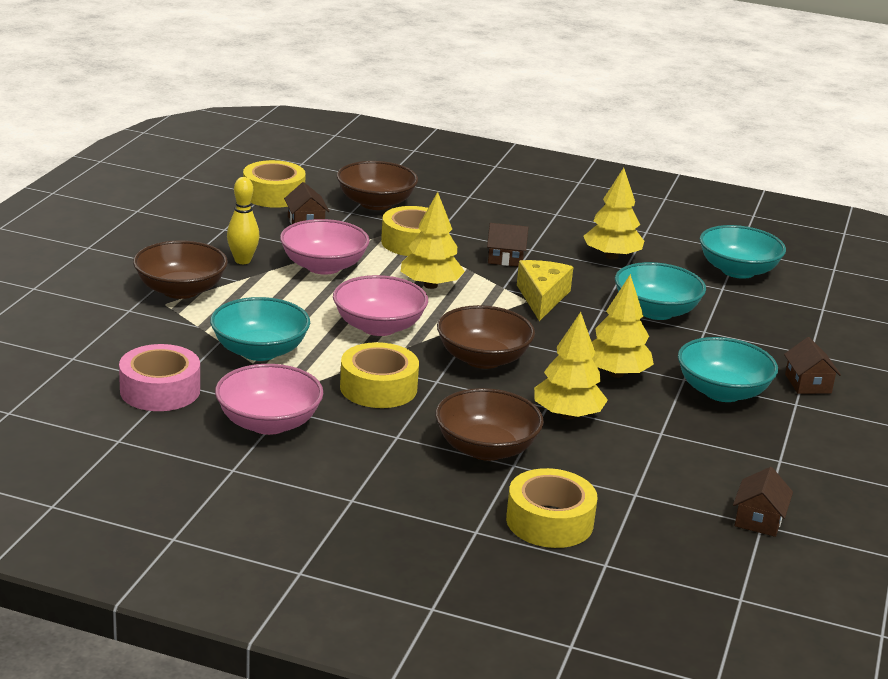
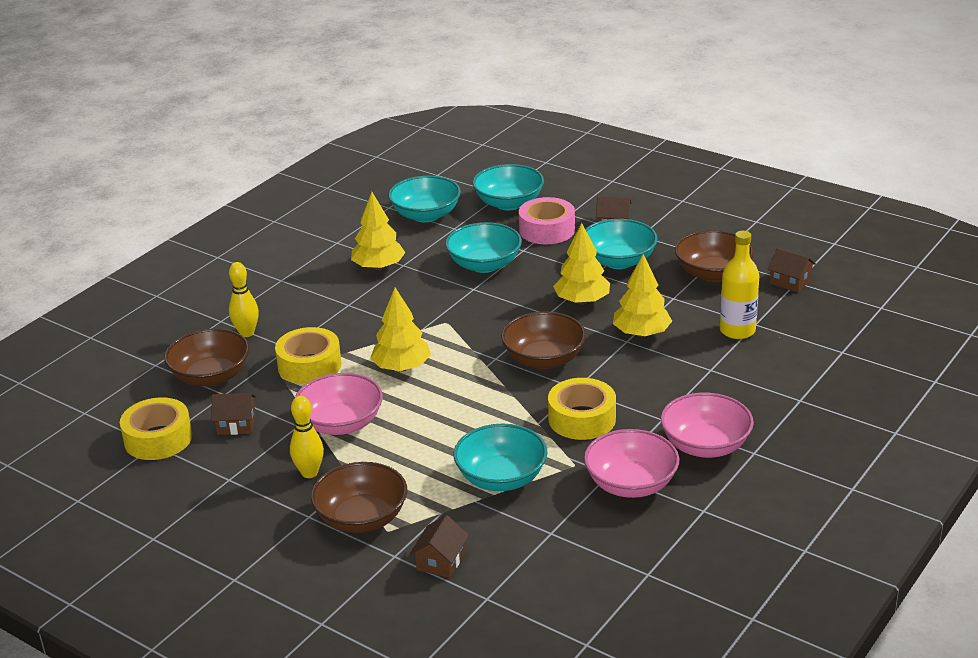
camera: 70 degrees left, 5 degrees up
(160, 390) = (562, 543): pink tape -> pink tape (547, 230)
(379, 327) = (473, 406): pink bowl -> pink bowl (705, 445)
(454, 209) = (247, 333): none -> yellow bowling pin
(486, 448) = (686, 378): brown bowl -> brown bowl (713, 273)
(505, 258) = (362, 320): brown house -> brown house (440, 561)
(542, 297) = (444, 314): yellow cheese -> none
(549, 521) = (788, 366): yellow tape -> none
(611, 481) = (737, 331): none -> yellow bottle
(804, 315) = (509, 203): none -> turquoise bowl

